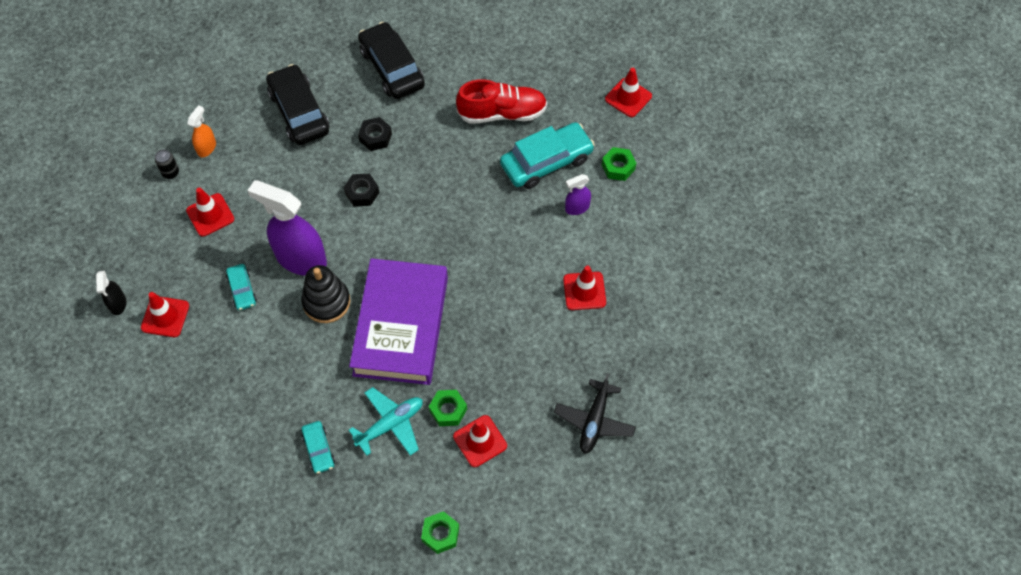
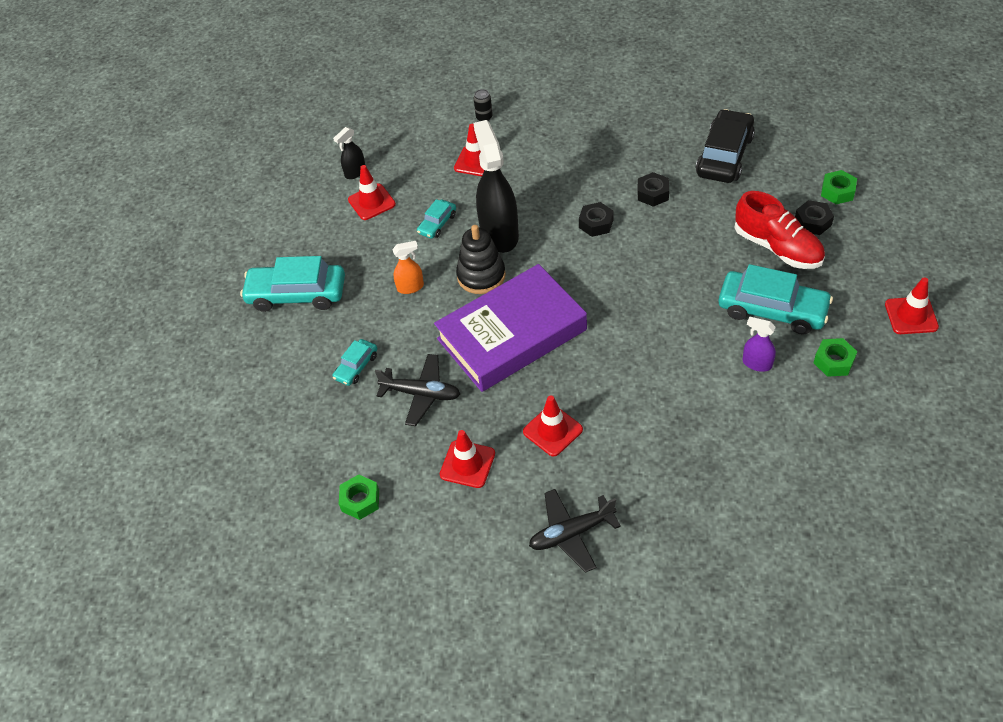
camera: 55 degrees right, 10 degrees down
(199, 440) = (297, 294): none -> turquoise car
(207, 148) = (526, 118): orange spray bottle -> orange spray bottle (410, 287)
(299, 112) = (617, 139): black car -> none
(300, 259) = (499, 234): purple spray bottle -> black spray bottle
(390, 424) = (421, 394): turquoise plane -> black plane
(448, 410) = (472, 421): green nut -> green nut (837, 191)
(504, 76) = (813, 222): none -> black nut
(584, 291) = (685, 430): red traffic cone -> red traffic cone (552, 430)

